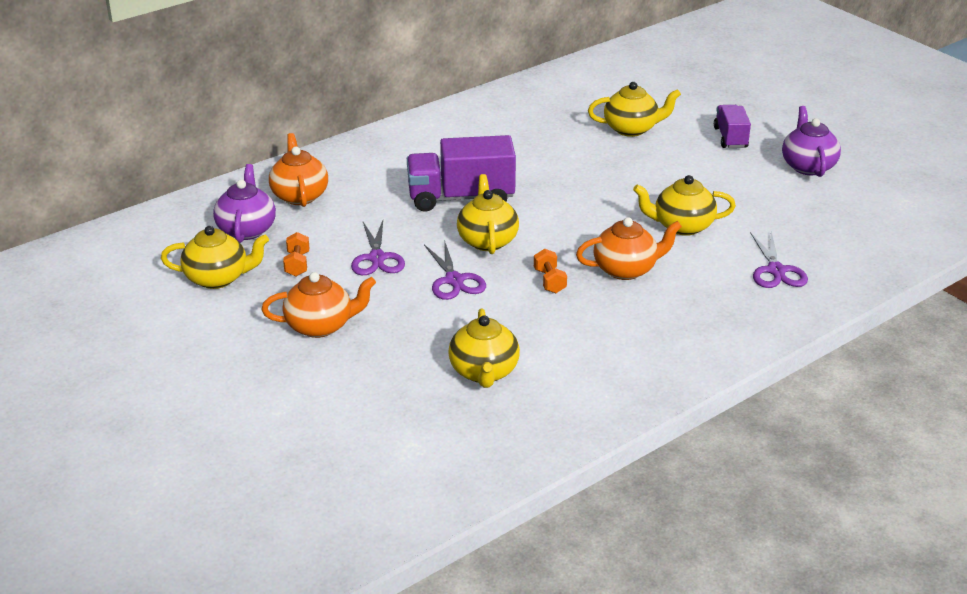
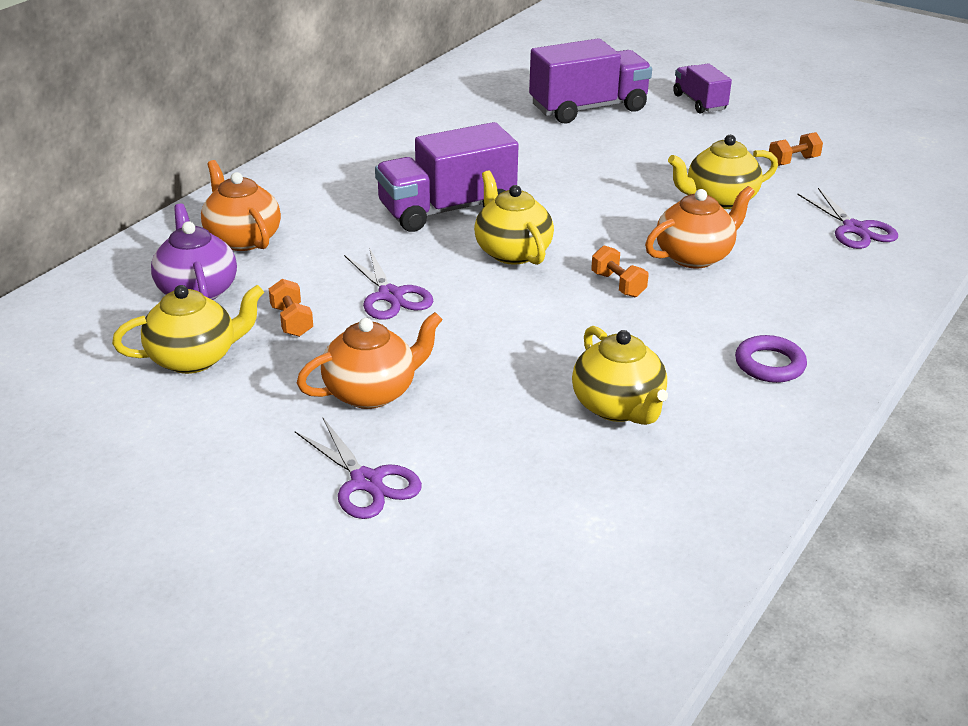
camera: 20 degrees left, 0 degrees up
(454, 280) = (504, 304): purple scissors -> purple scissors (366, 482)
(620, 364) = (769, 364): none -> purple ring
(632, 129) = (588, 108): yellow teapot -> purple truck
(770, 203) = (793, 161): none -> orange dumbbell
(807, 166) = (800, 119): purple teapot -> none

